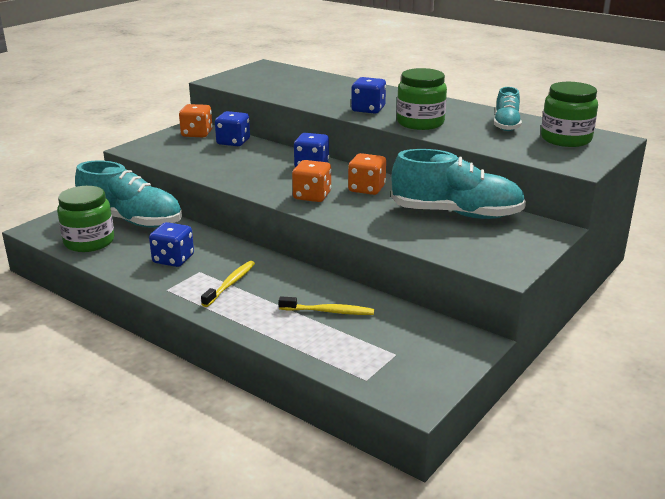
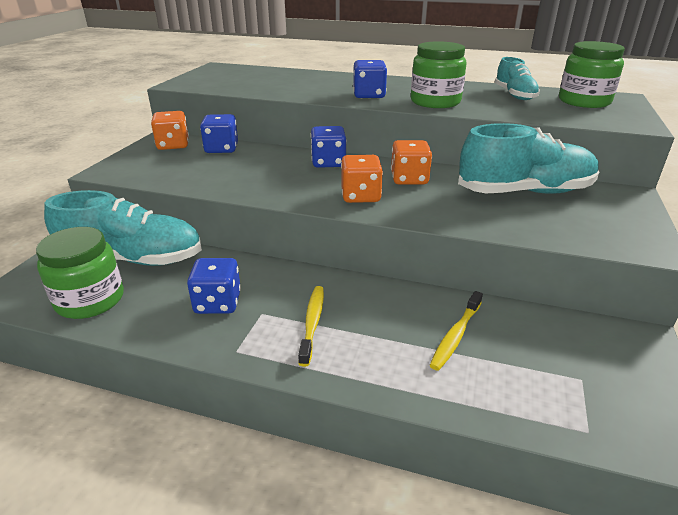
camera: 20 degrees left, 5 degrees up
(329, 311) = (456, 335): yellow toothbrush -> yellow toothbrush turned 135 degrees clockwise

